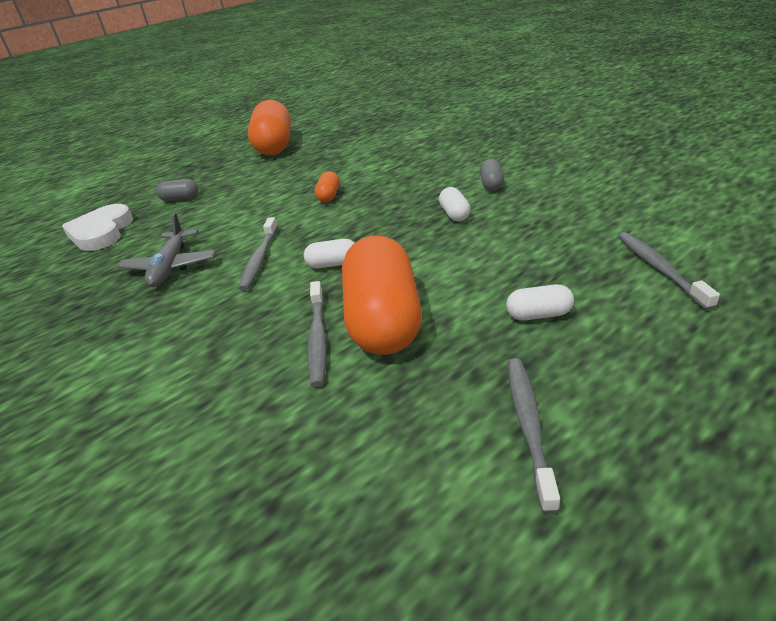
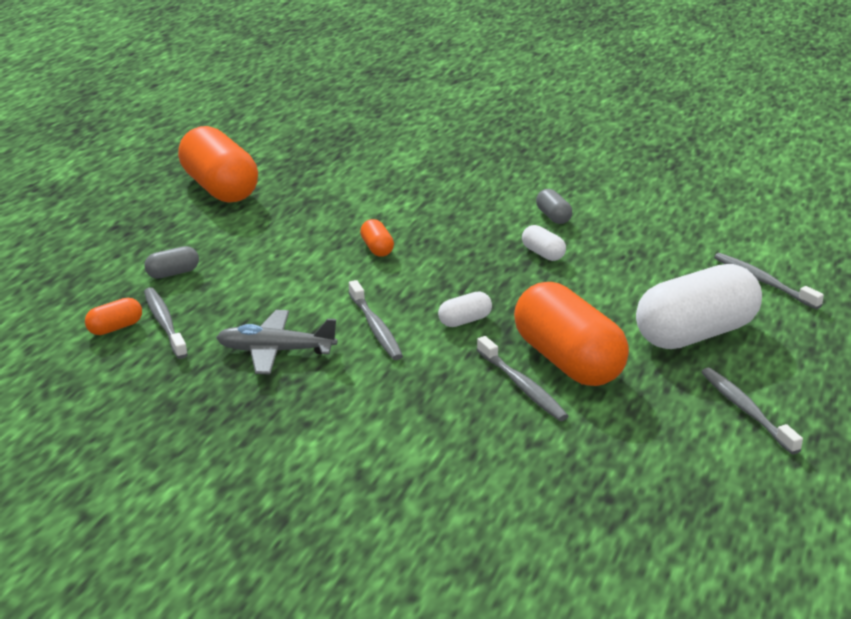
camera: 30 degrees left, 5 degrees down
(101, 232) = (115, 328): white heart -> orange capsule
(132, 233) = (164, 323): none -> grey toothbrush
(171, 267) = (275, 351): grey plane -> grey plane turned 120 degrees clockwise
(539, 315) = (695, 334): white capsule -> white capsule, size x2.35

